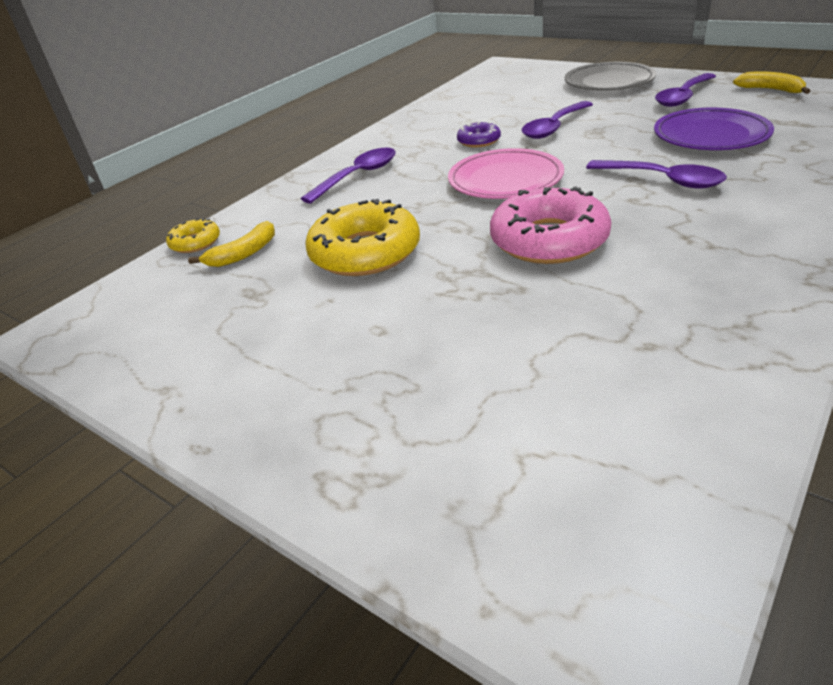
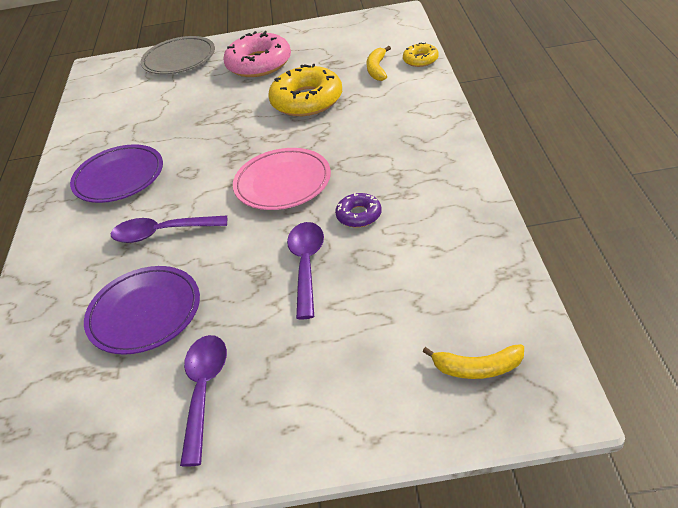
camera: 140 degrees right, 5 degrees up
(358, 176) = (405, 137): purple spoon -> none
(549, 240) = (206, 152): pink donut -> pink donut (259, 64)
(609, 82) = (325, 400): grey plate -> grey plate (179, 59)
(690, 255) = (119, 178): none -> purple plate
(770, 90) = (101, 457): yellow banana -> yellow banana (477, 368)

